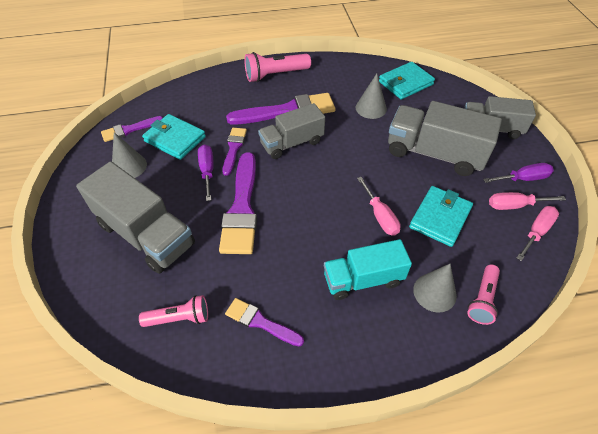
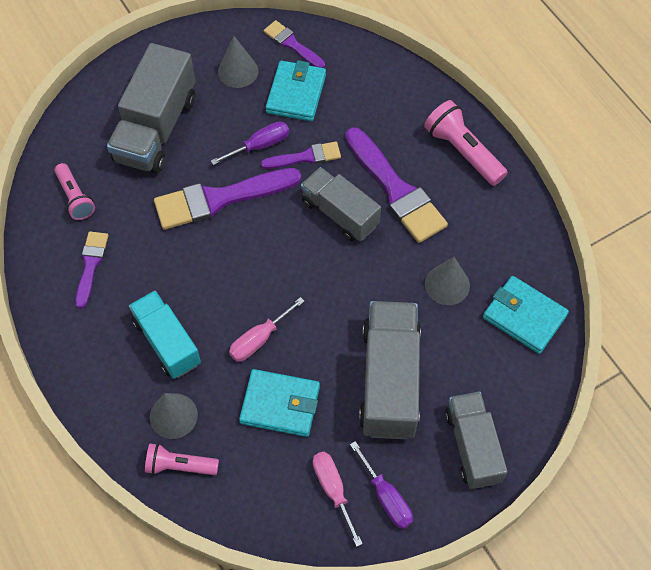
camera: 70 degrees right, 10 degrees up
(536, 232) = (298, 519): pink screwdriver -> none

